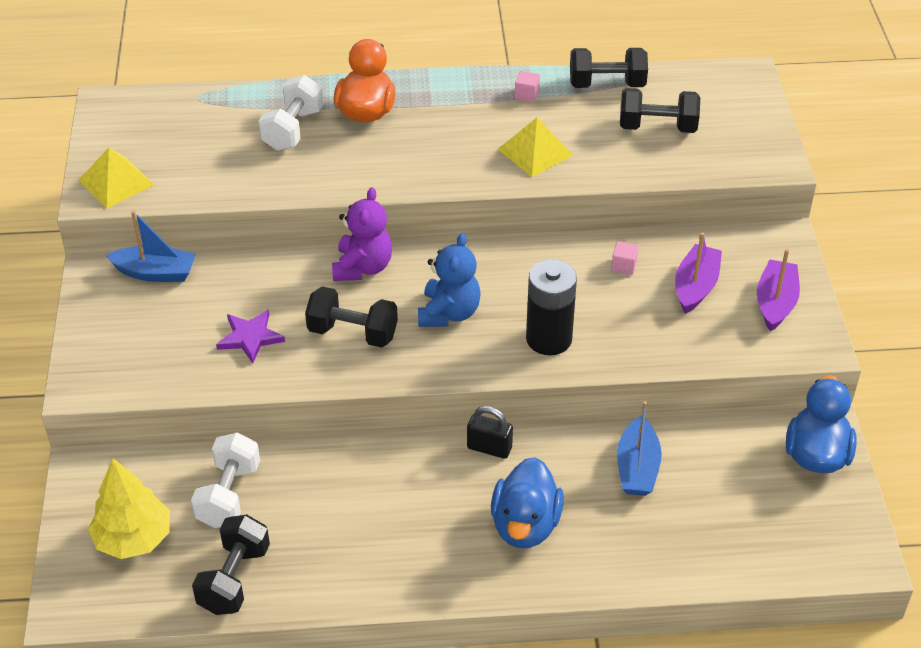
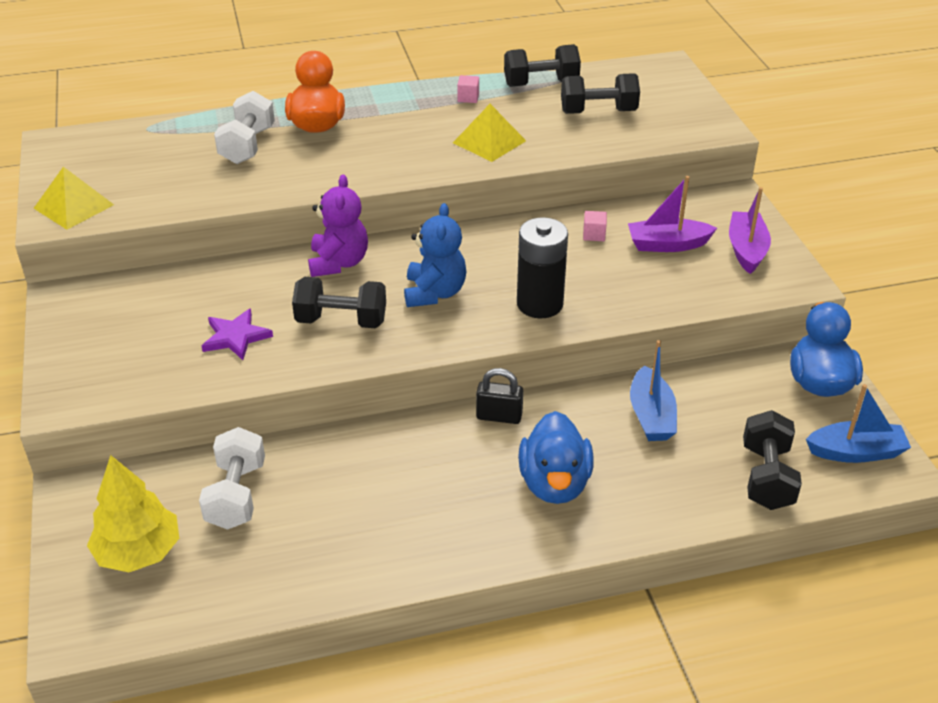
camera: 10 degrees left, 5 degrees down
(155, 273) = (125, 290): blue boat -> blue boat (856, 452)
(234, 579) = (257, 578): black dumbbell -> black dumbbell (766, 477)
(695, 286) = (667, 244): purple boat -> purple boat turned 105 degrees counterclockwise

